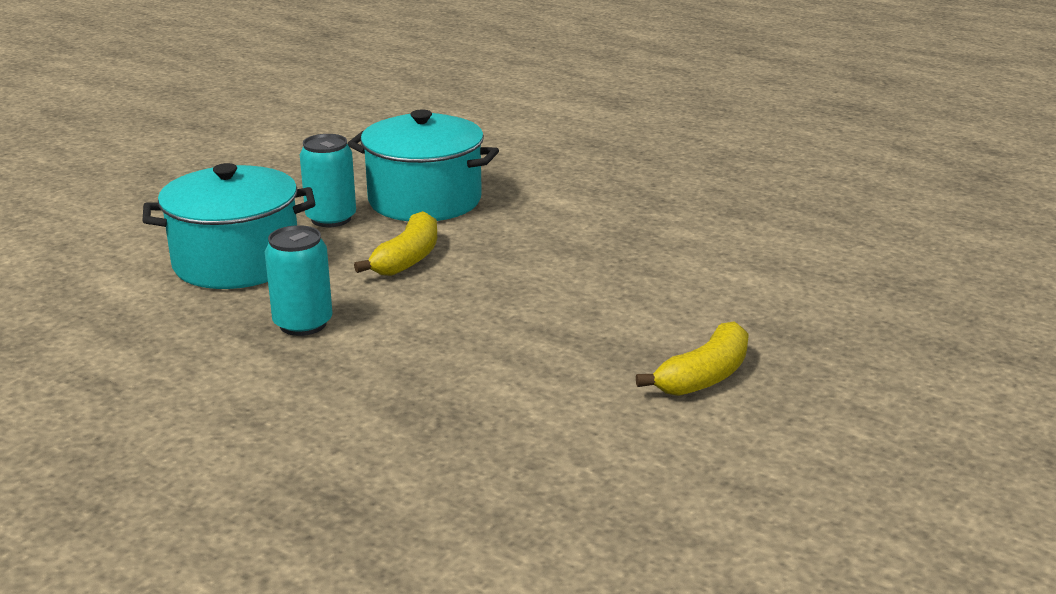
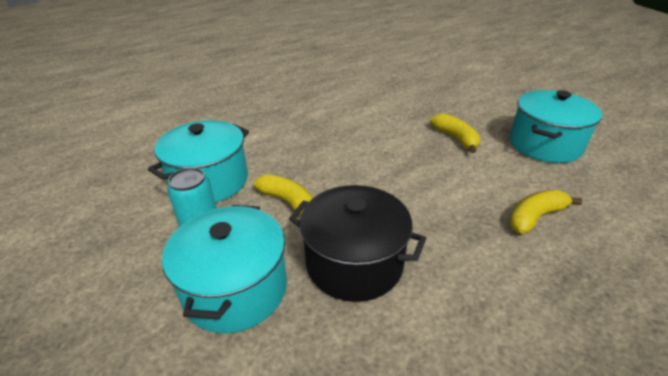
camera: 70 degrees left, 10 degrees up
(303, 324) = (354, 263): turquoise can -> black pot
(479, 470) = (535, 217): none -> yellow banana
(769, 489) = (544, 145): none -> turquoise pot

